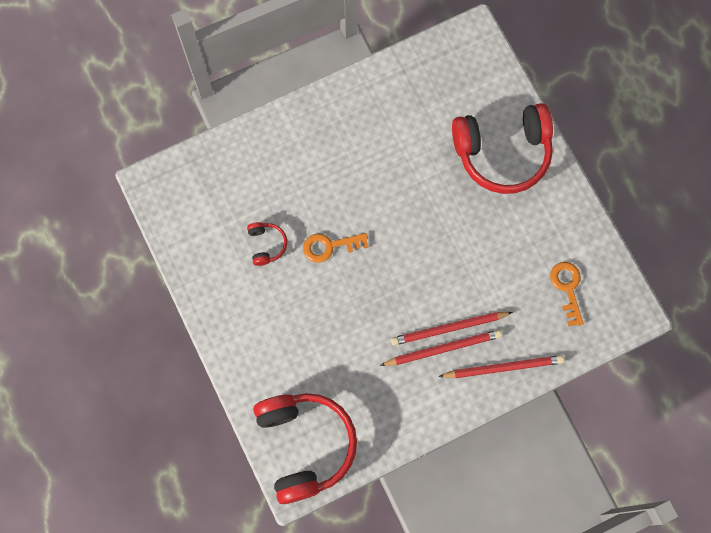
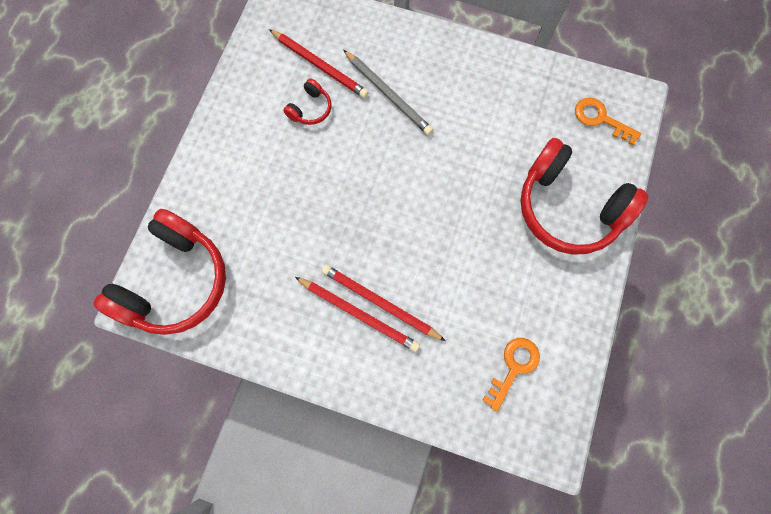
camera: 45 degrees right, 0 degrees up
(309, 184) = (388, 94): none -> grey pencil
(329, 246) = (355, 152): orange key -> orange key (600, 119)
(503, 367) = (391, 378): red pencil -> red pencil (320, 65)

